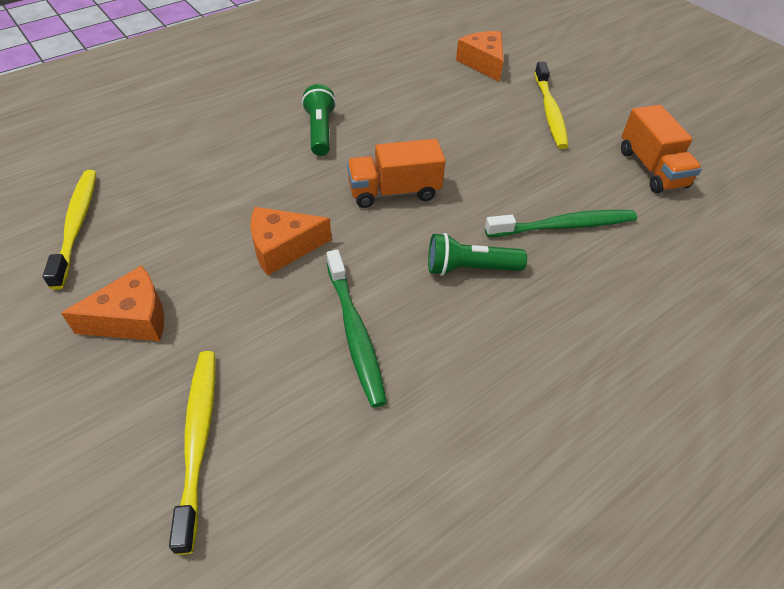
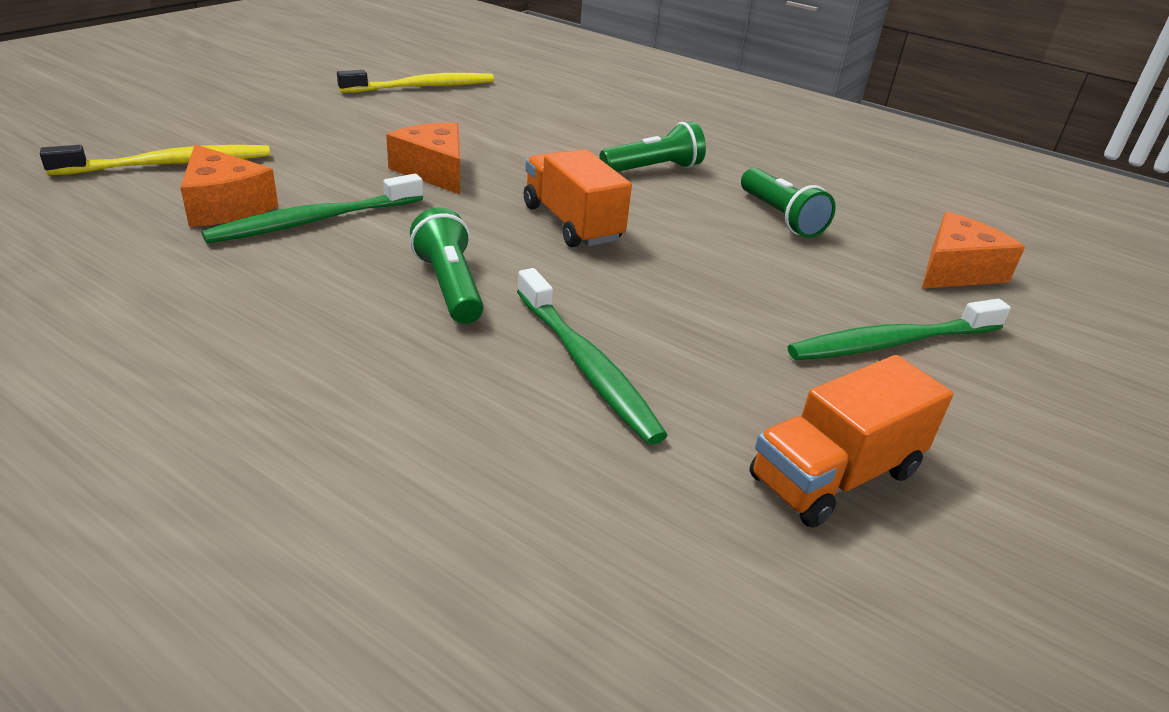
camera: 70 degrees right, 15 degrees down
(132, 319) = (312, 122): orange cheese -> orange cheese (225, 206)
(408, 100) = (780, 217): none -> green flashlight
(549, 112) = (891, 343): yellow toothbrush -> green toothbrush

